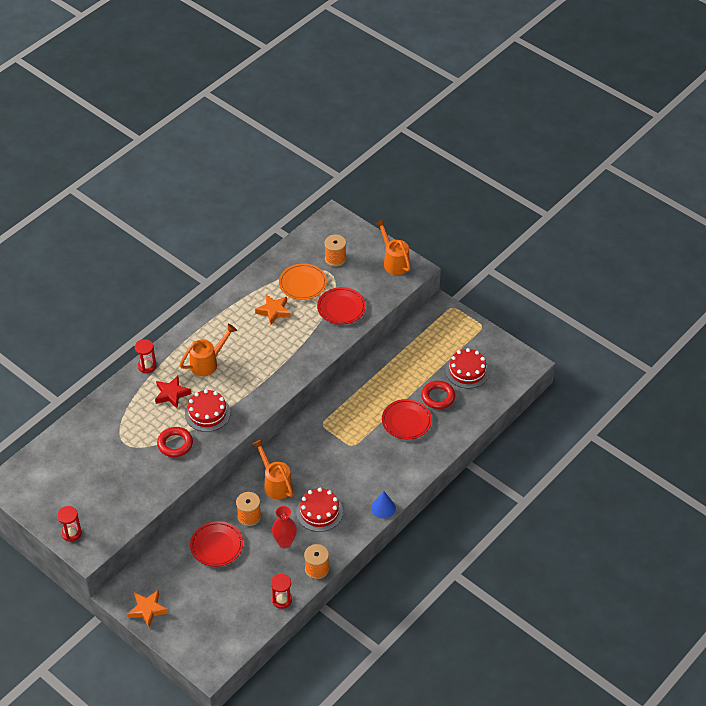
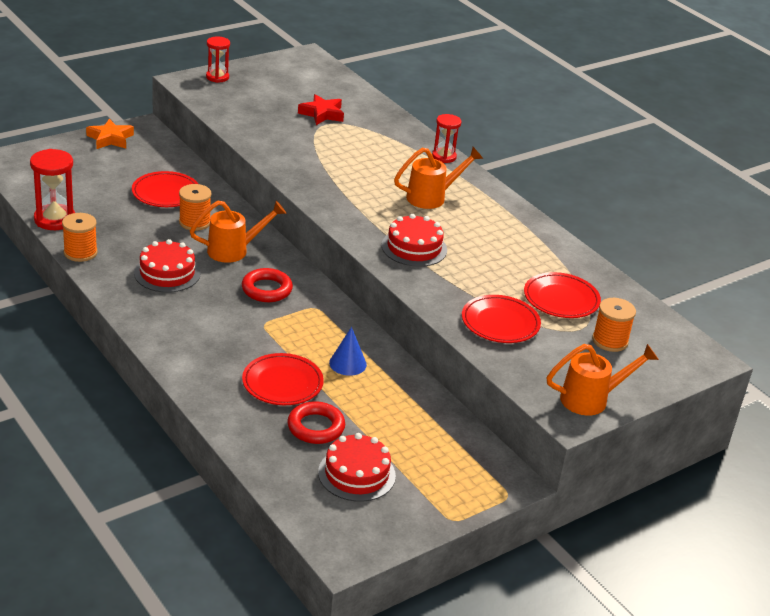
camera: 100 degrees right, 15 degrees down
(172, 394) = (389, 164): red star -> red star (322, 114)
(175, 444) = (307, 153): red ring -> red ring (266, 289)
(207, 413) = (346, 181): red cake -> red cake (414, 247)
(208, 363) = (432, 197): orange watering can -> orange watering can turned 90 degrees counterclockwise
(273, 311) = (511, 264): orange star -> none
(282, 600) = (55, 219): red hourglass -> red hourglass, size x1.57
(285, 542) = (137, 238): red vase -> none
(302, 284) = (561, 299): orange plate -> red plate
(383, 508) = (139, 325): blue cone -> blue cone (348, 363)

